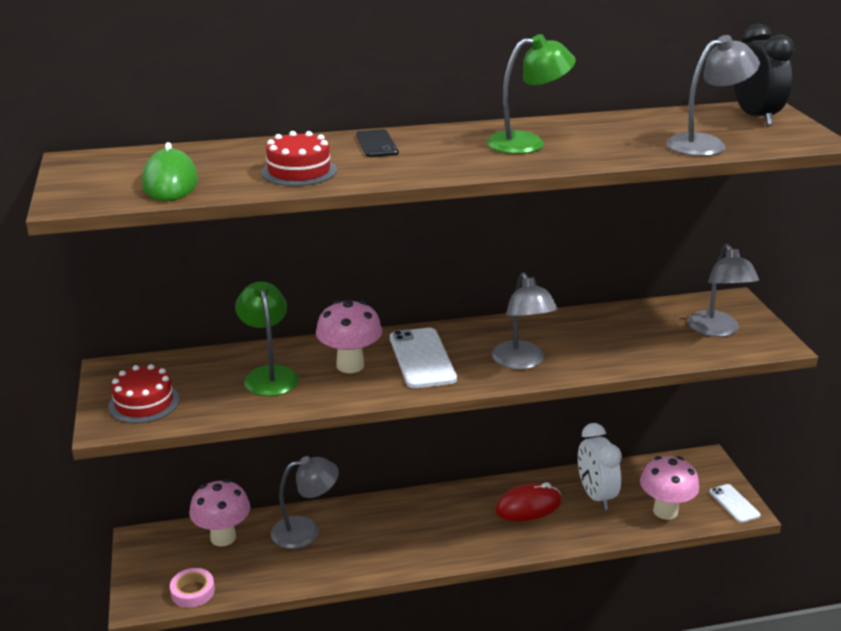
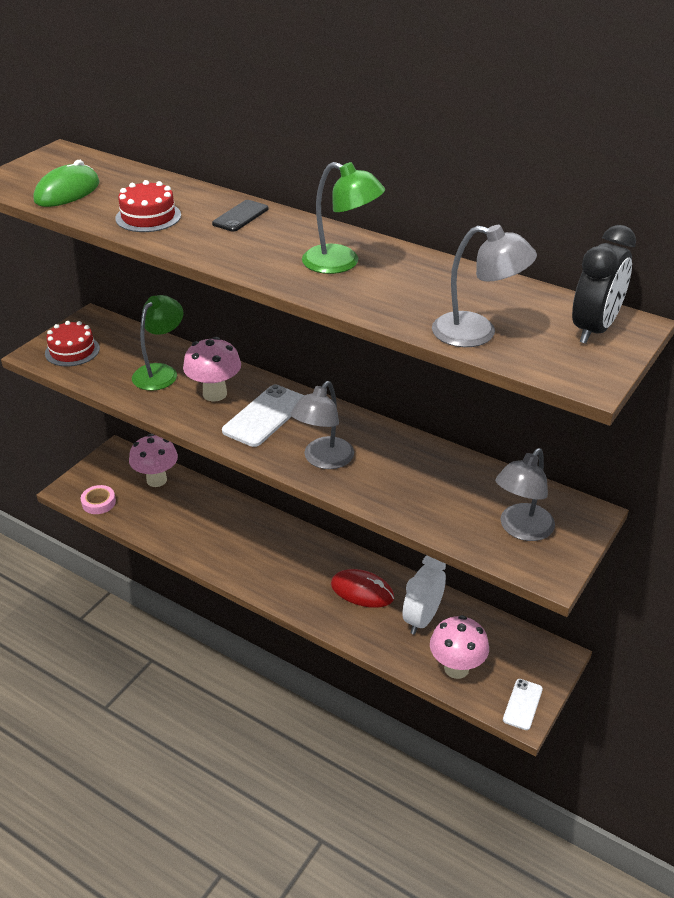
camera: 45 degrees right, 10 degrees up
(306, 531) = (204, 508): grey lamp -> none

